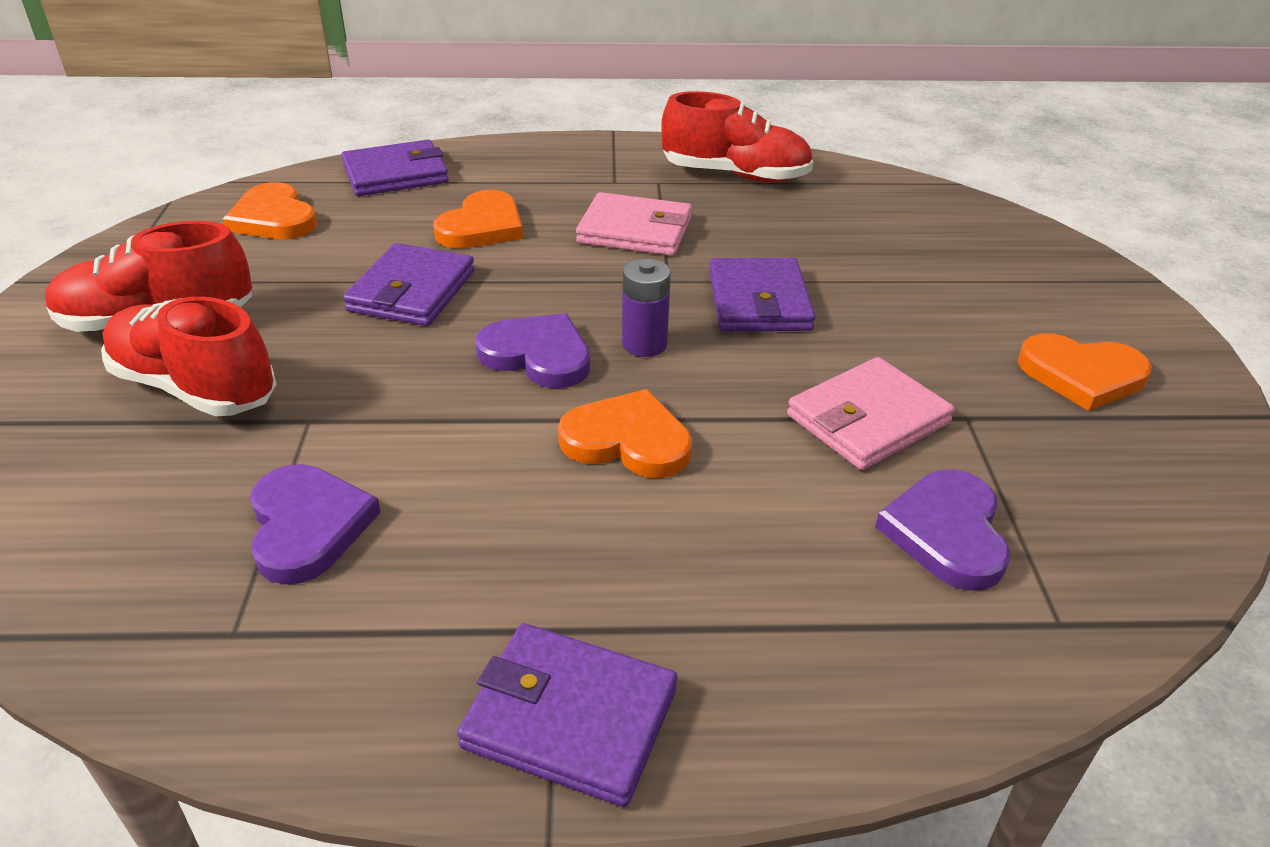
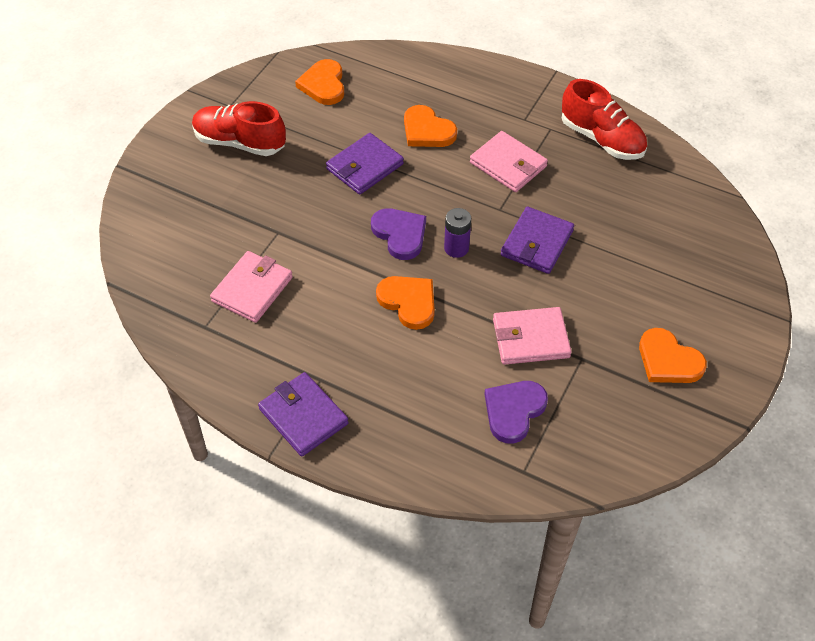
camera: 30 degrees right, 15 degrees up
(195, 388) = (239, 193): red shoe -> none
(308, 526) = (252, 289): purple heart -> pink wallet
(395, 174) = (404, 69): purple wallet -> none
(482, 226) = (427, 131): orange heart -> orange heart turned 75 degrees clockwise

